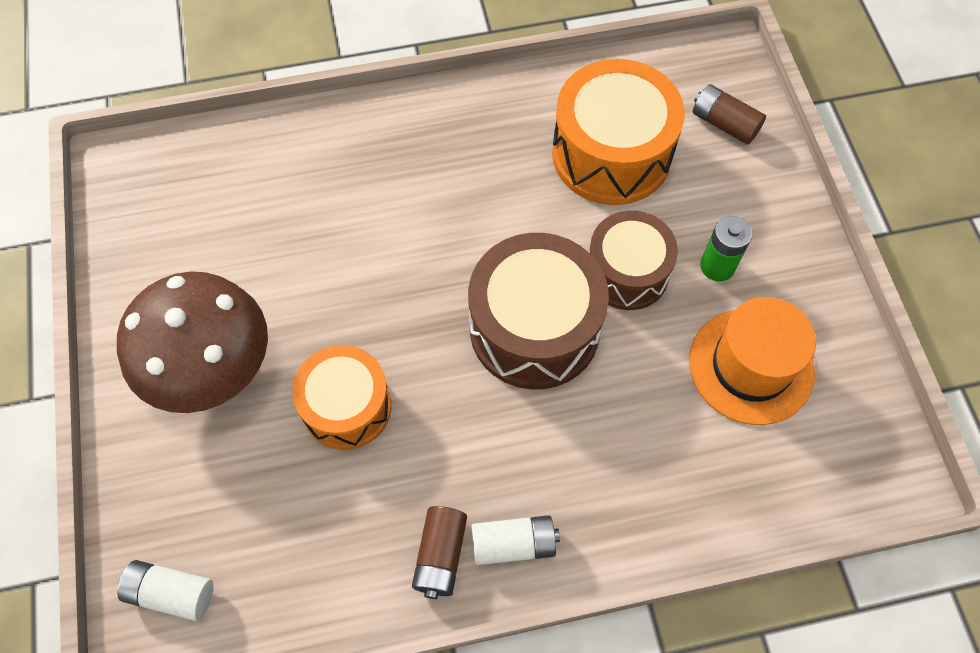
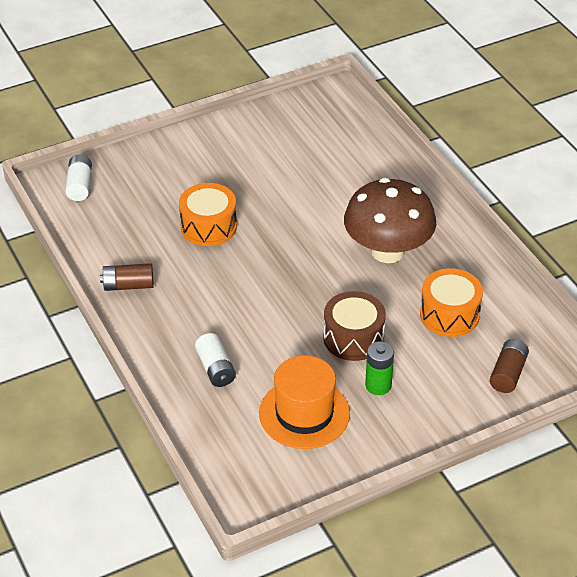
camera: 75 degrees right, 20 degrees down
(212, 369) = (214, 166): brown mushroom -> brown mushroom (387, 251)
(514, 544) = (144, 316): white battery -> white battery (215, 368)
(534, 328) = (292, 299): brown drum -> none
(611, 154) = (449, 314): orange drum -> orange drum, size x0.66

